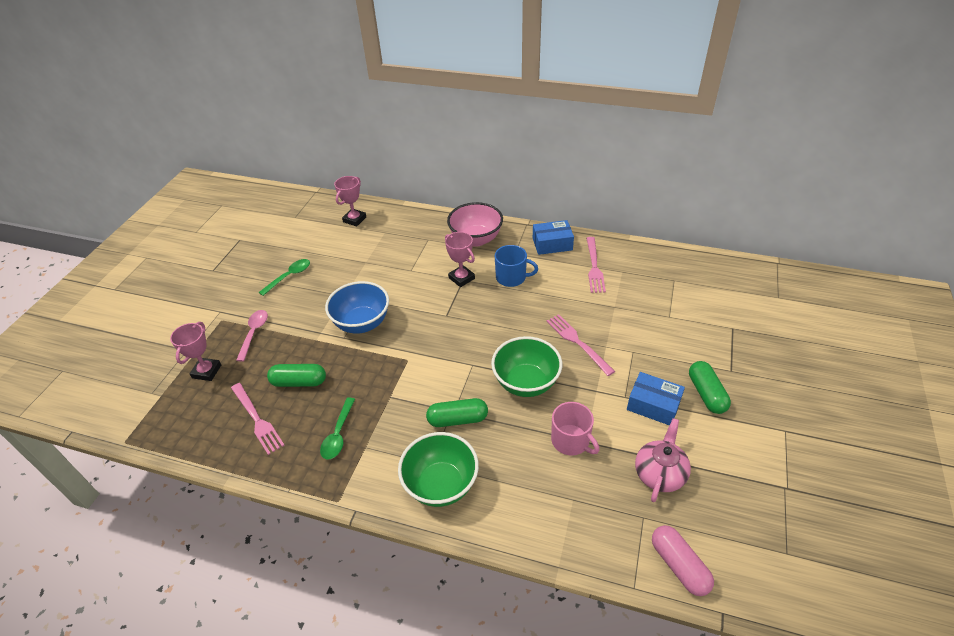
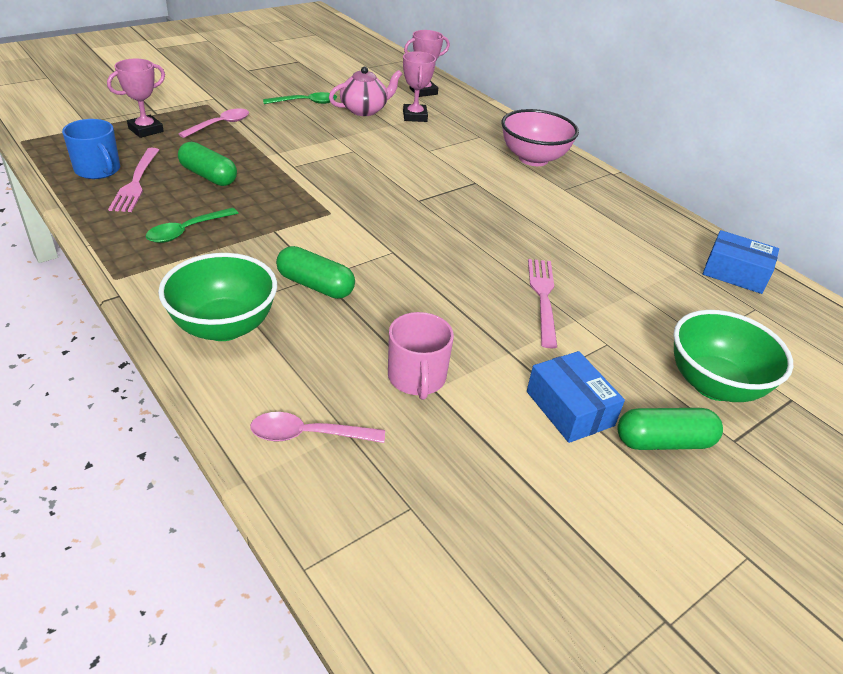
camera: 30 degrees right, 5 degrees down
(362, 323) = (325, 165): blue bowl -> none
(461, 278) = (475, 180): pink trophy -> pink trophy (415, 116)
(511, 277) = (534, 206): blue mug -> blue mug (98, 170)
(526, 383) = (432, 298): green bowl -> green bowl (714, 385)
(552, 244) = (622, 202): blue box -> blue box (735, 273)
(558, 516) = (308, 435): none -> pink spoon
(594, 267) = (652, 245): pink fork -> none
(659, 473) = (490, 479): pink teapot -> pink teapot (364, 110)
(679, 565) = (392, 591): pink capsule -> none
(706, 394) = (663, 442): green capsule -> green capsule turned 60 degrees clockwise

